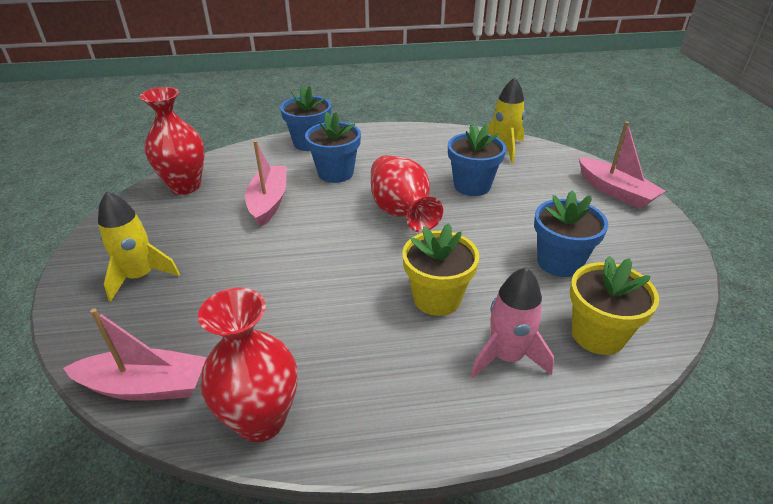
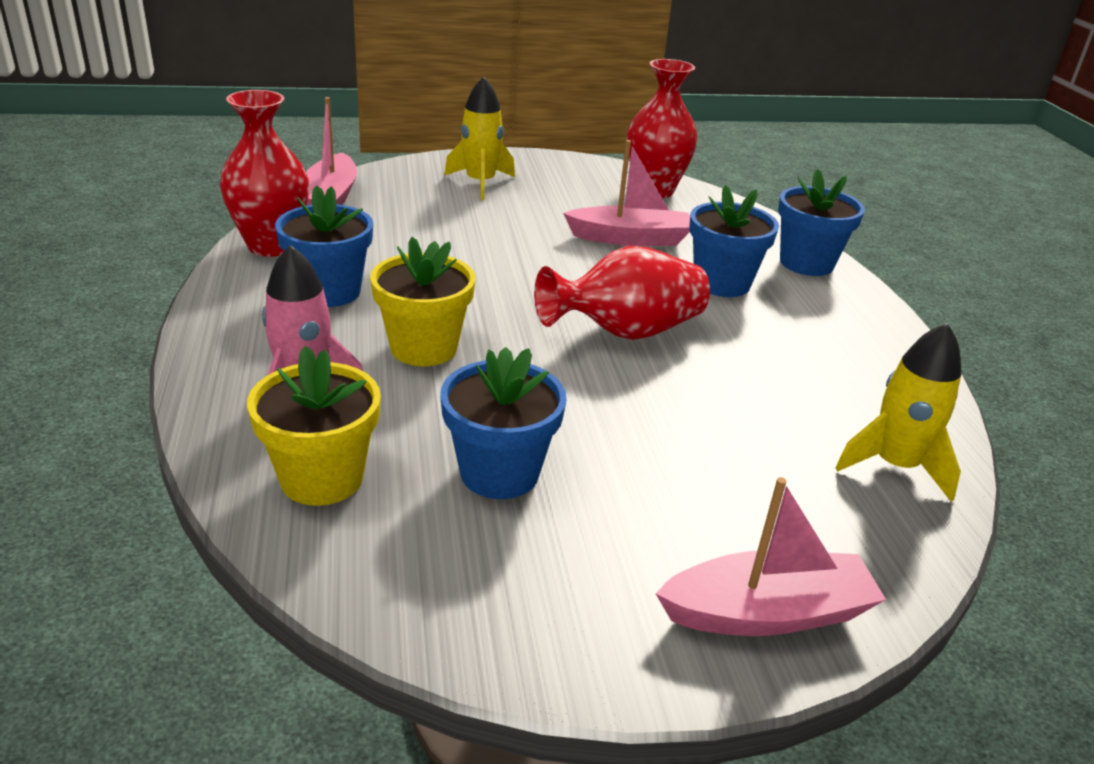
camera: 85 degrees right, 5 degrees down
(472, 186) = (725, 407): blue flower pot -> blue flower pot (329, 292)
(615, 191) = (767, 613): pink boat -> pink boat turned 150 degrees counterclockwise

